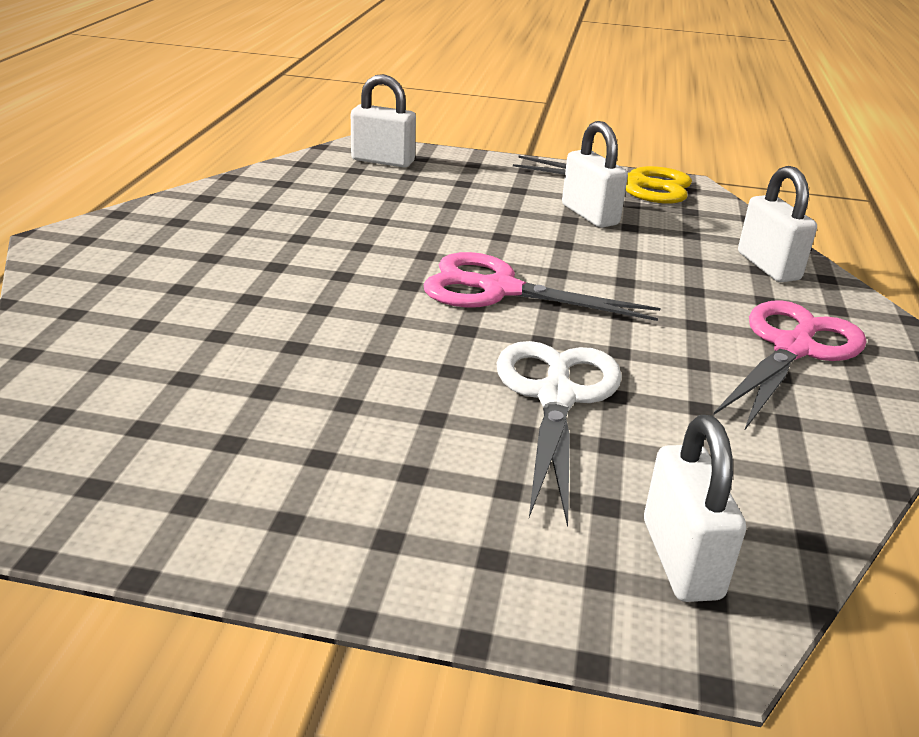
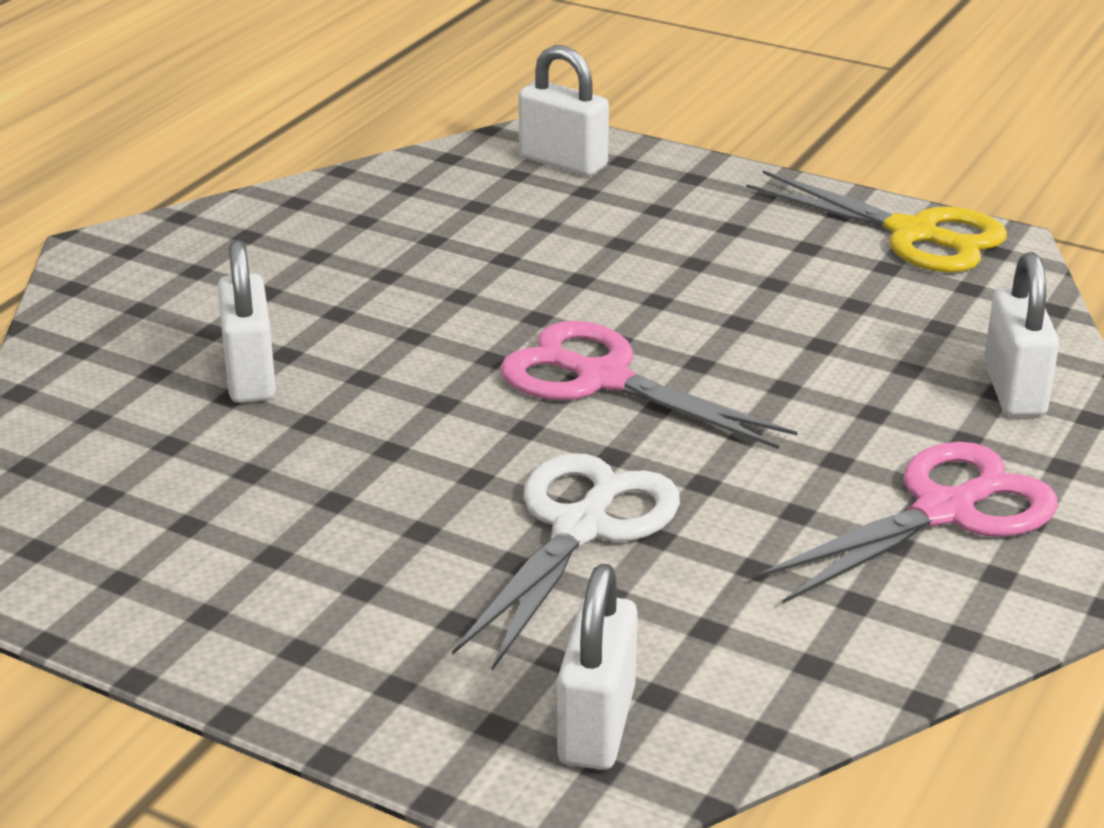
camera: 20 degrees right, 0 degrees up
(589, 215) = (807, 279): white padlock -> white padlock (250, 376)

